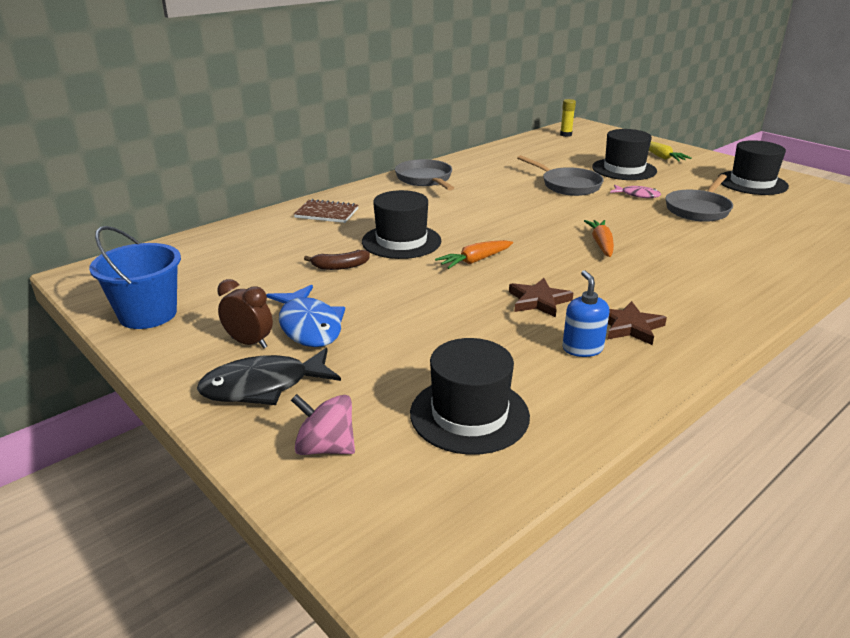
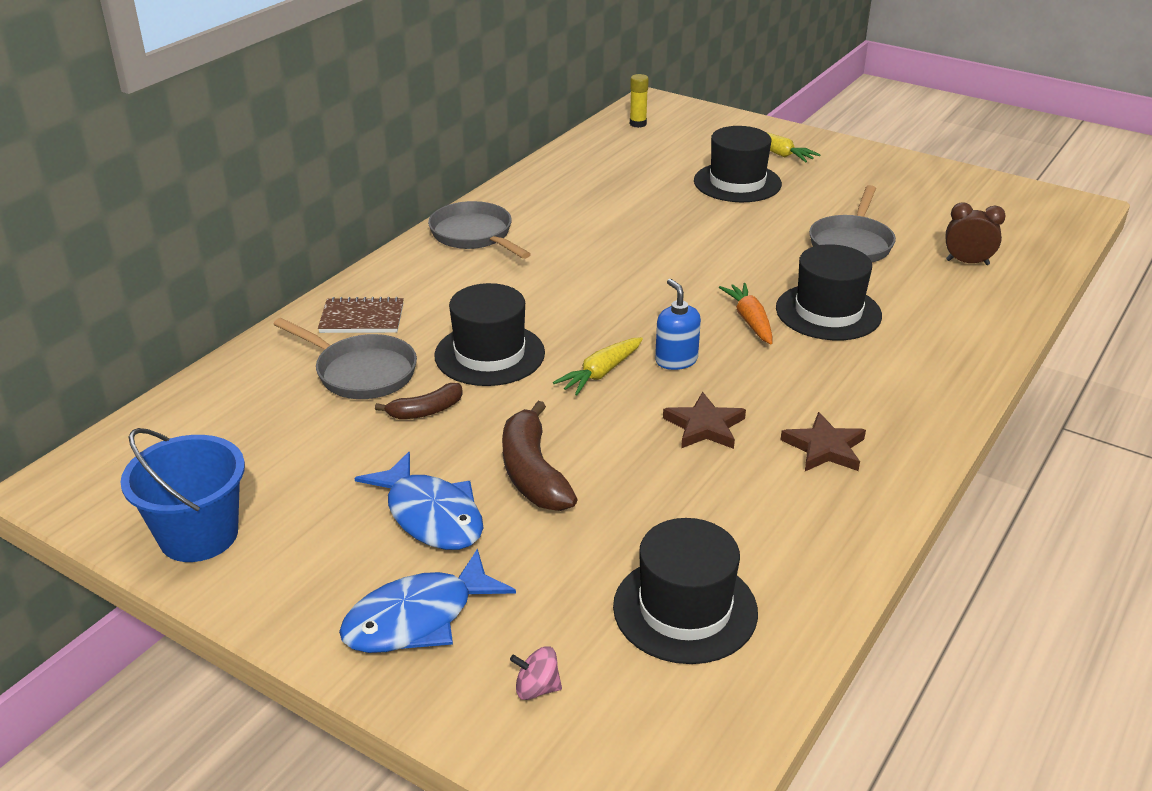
camera: 15 degrees left, 5 degrees up
(249, 343) = (365, 556): brown clock -> brown clock (967, 262)
(263, 386) = (418, 618): black fish -> blue fish
(325, 447) = (536, 688): pink spinning top -> pink spinning top, size x0.64
(395, 311) = (532, 473): none -> brown banana
(474, 261) = (600, 373): orange carrot -> yellow carrot
(568, 185) = (673, 222): grey pan -> grey pan (361, 372)
(582, 348) = (780, 490): blue soap dispenser -> blue soap dispenser (676, 360)
(637, 195) = (769, 228): pink fish -> none
(752, 183) = (904, 188): black hat -> black hat (828, 312)

